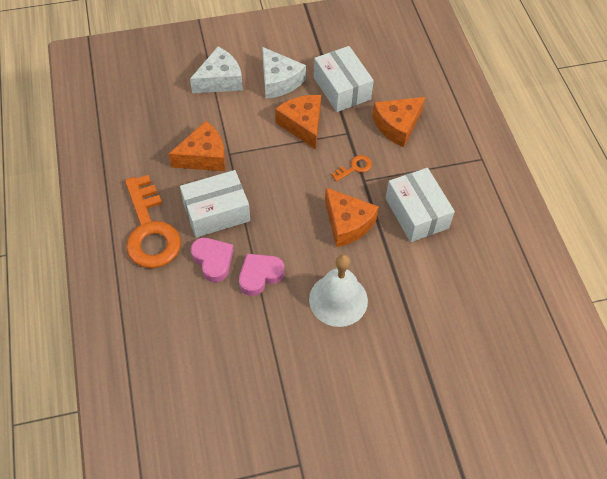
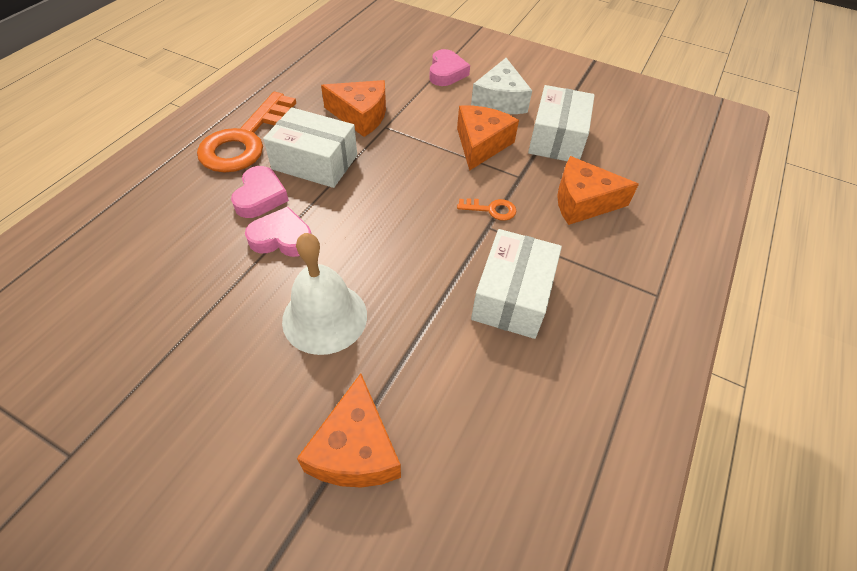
camera: 40 degrees right, 5 degrees down
(220, 80) = (446, 73): white cheese -> pink heart
(347, 223) = (423, 253): orange cheese -> orange cheese (356, 449)

